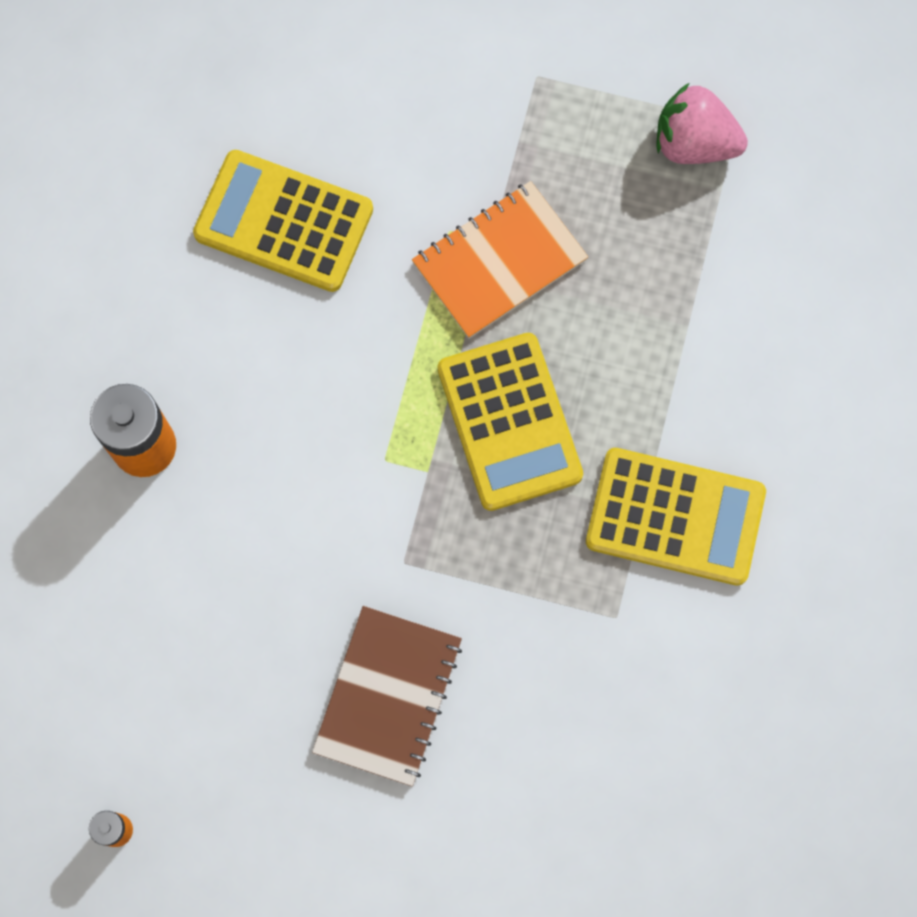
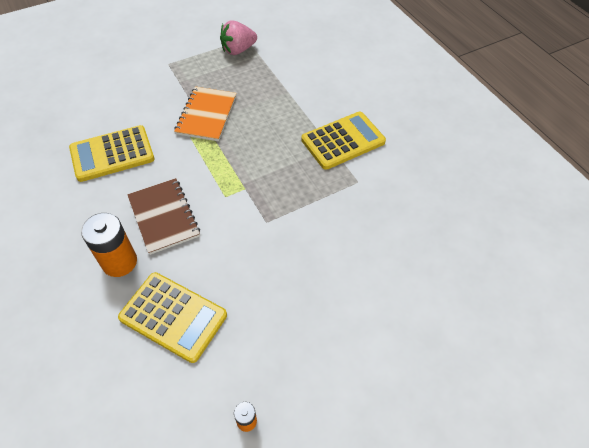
camera: 45 degrees left, 20 degrees down
(388, 696) = (307, 269): brown notebook -> brown notebook (164, 217)
(509, 422) = (258, 154): yellow calculator -> yellow calculator (173, 317)

